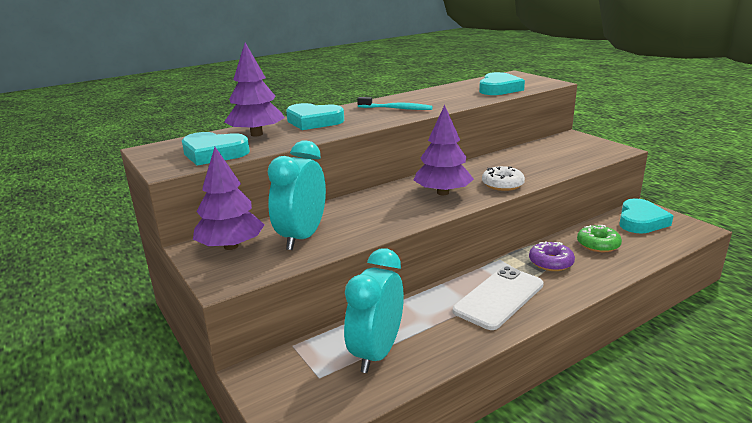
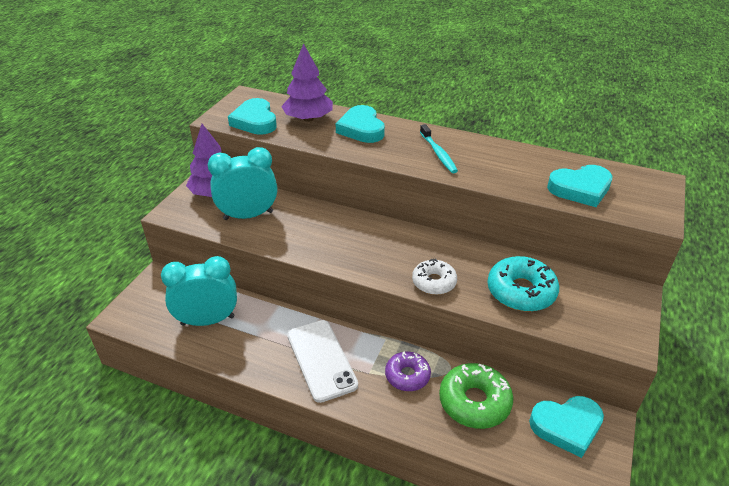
camera: 55 degrees right, 15 degrees up
(443, 192) = (382, 252): purple tree -> none
(499, 298) = (321, 360): white phone -> white phone turned 60 degrees clockwise
(542, 162) = (521, 291): none -> turquoise donut
(598, 244) = (474, 402): green donut -> green donut, size x1.53

